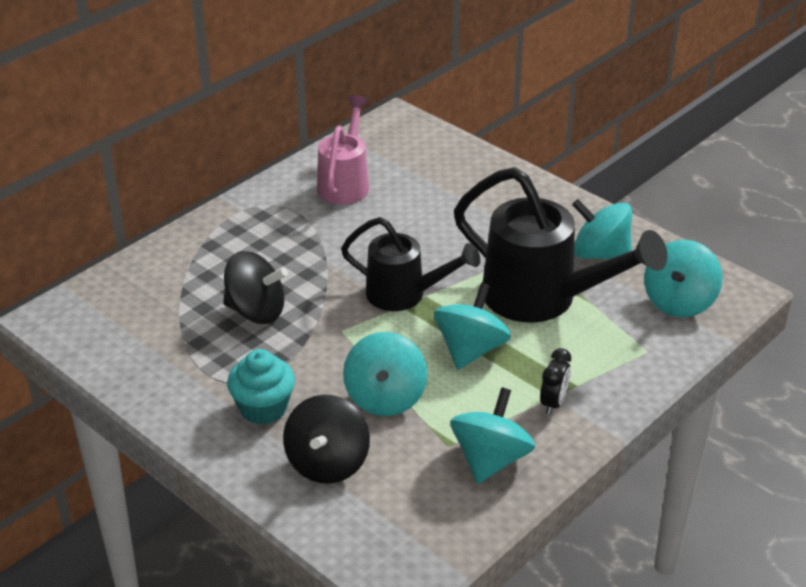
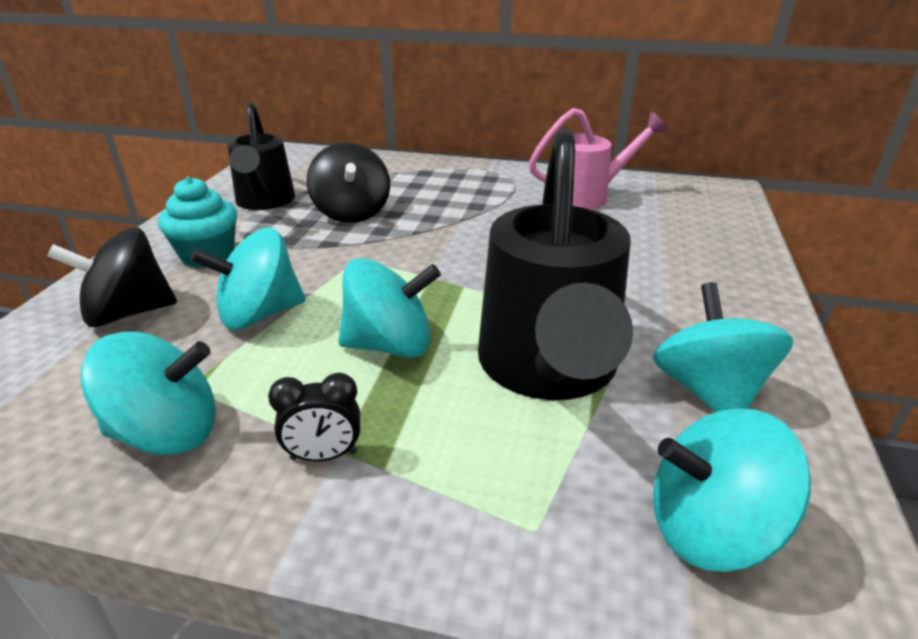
camera: 60 degrees right, 5 degrees down
(404, 295) = (451, 273): black watering can -> black watering can (264, 202)

